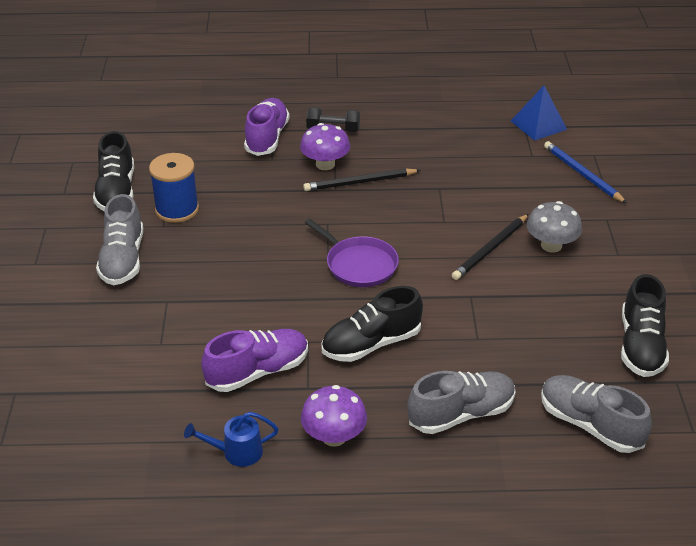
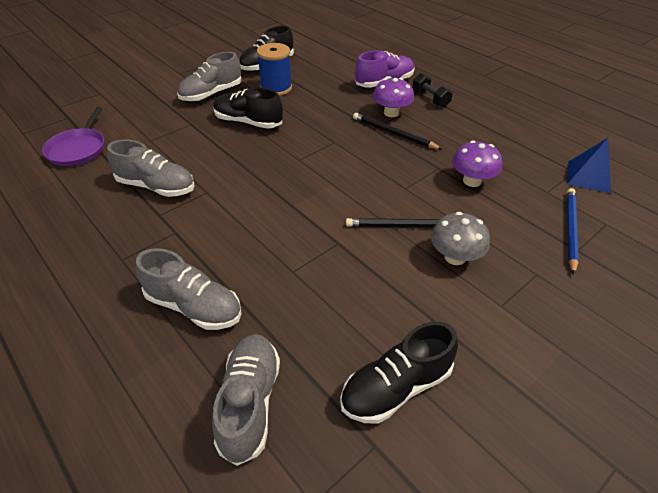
camera: 50 degrees right, 5 degrees up
(236, 452) = (70, 216): blue watering can -> none
(258, 372) = (156, 186): purple shoe -> grey shoe
(334, 436) = (117, 251): purple mushroom -> purple mushroom (472, 181)
(359, 264) = (309, 174): purple pan -> purple pan (78, 149)
(371, 344) = (231, 220): black shoe -> black shoe (248, 122)

